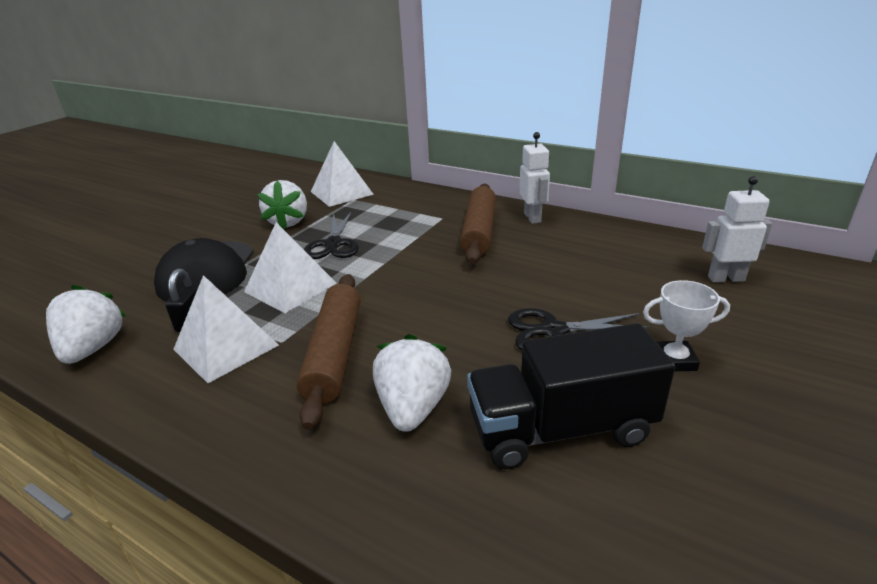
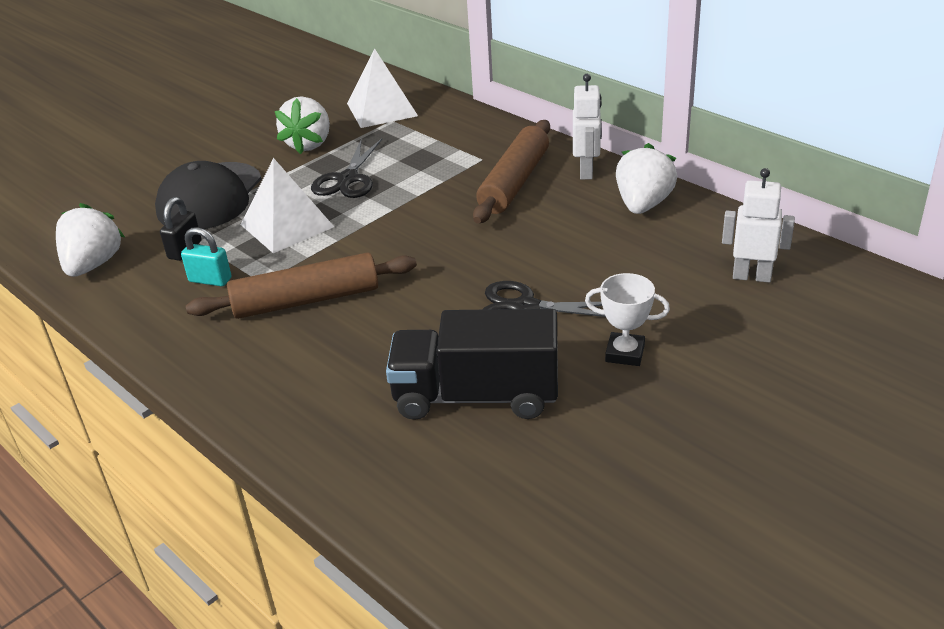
camera: 15 degrees right, 5 degrees up
(226, 347) = (210, 280): white pyramid -> turquoise padlock
(334, 353) = (306, 300): brown rolling pin -> brown rolling pin turned 60 degrees clockwise
(413, 407) = (356, 359): white strawberry -> white strawberry (643, 204)

